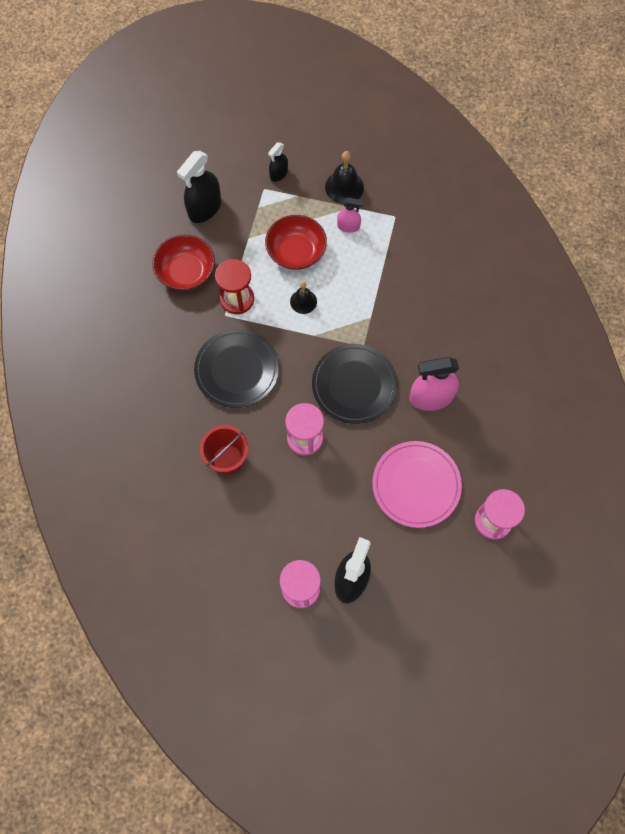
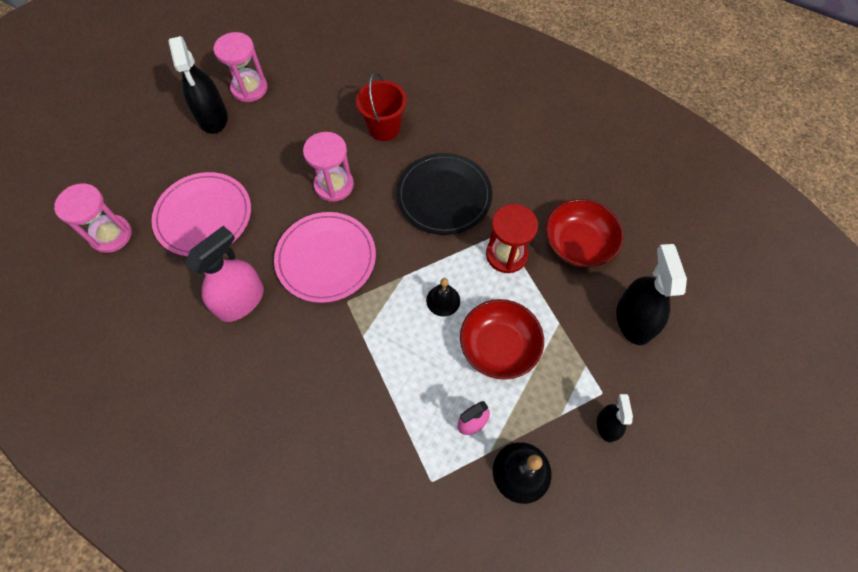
camera: 140 degrees right, 5 degrees down
(354, 385) = (326, 258): black plate -> pink plate

